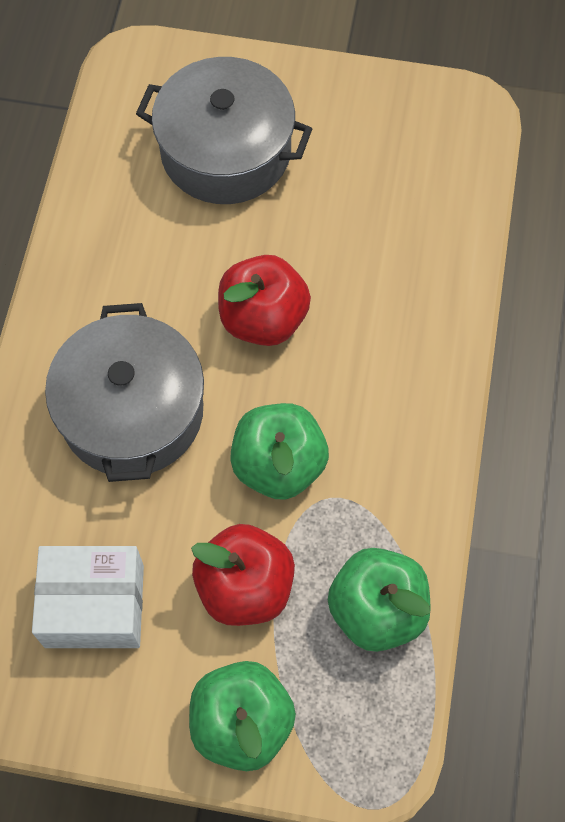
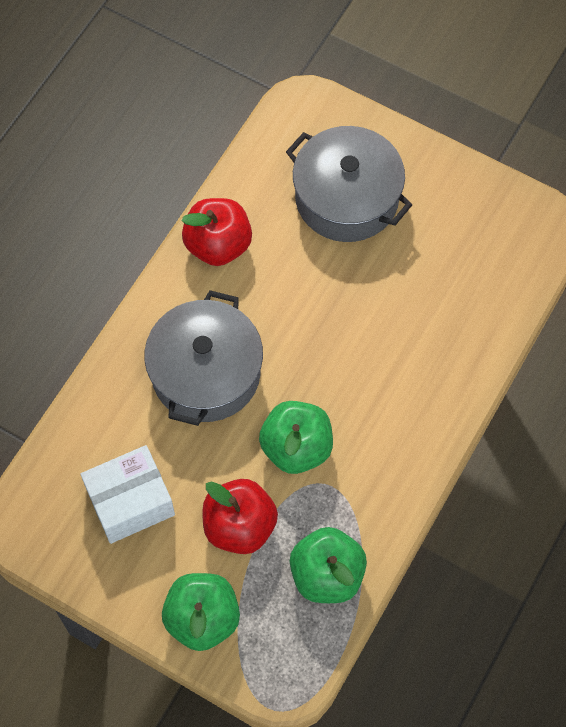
camera: 20 degrees right, 0 degrees up
(94, 605) = (130, 502): white box -> white box turned 45 degrees counterclockwise
(263, 319) = (326, 336): red apple -> red apple (218, 245)

